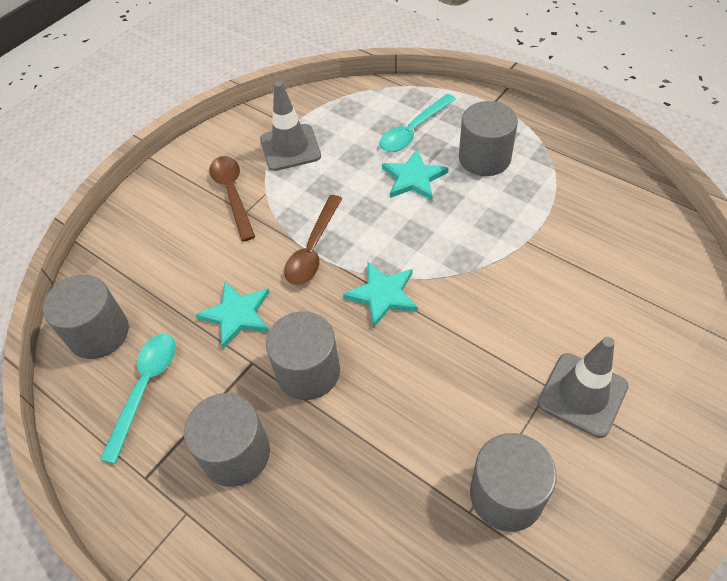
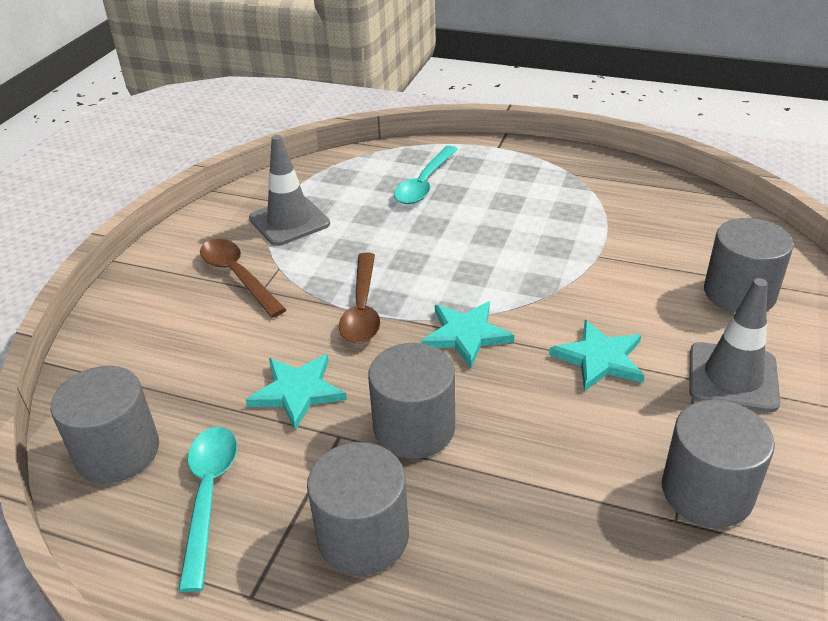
camera: 20 degrees left, 15 degrees down
(413, 178) = (446, 224): turquoise star -> turquoise star (599, 358)
(484, 158) = (514, 194): grey cylinder -> grey cylinder (739, 293)

